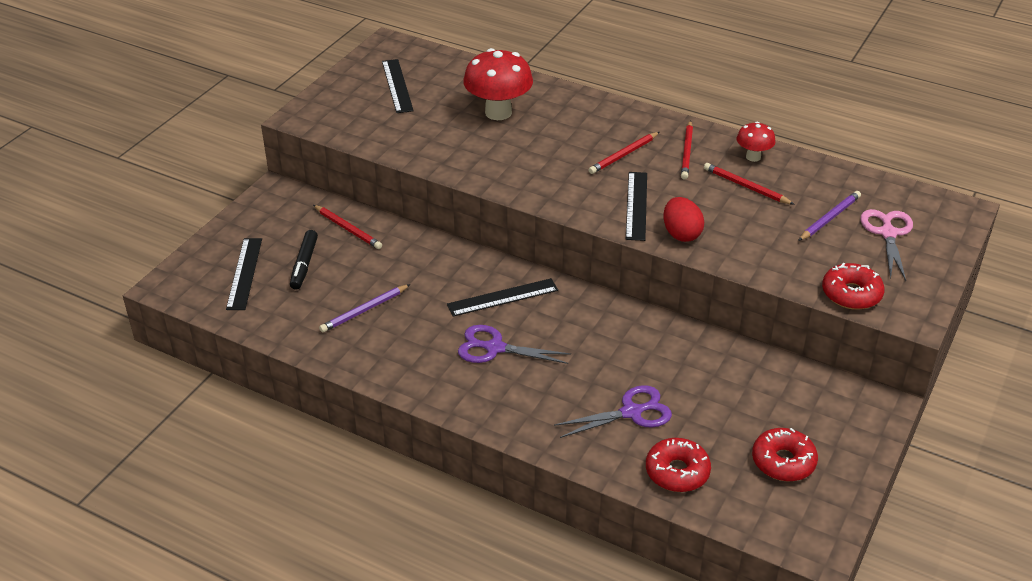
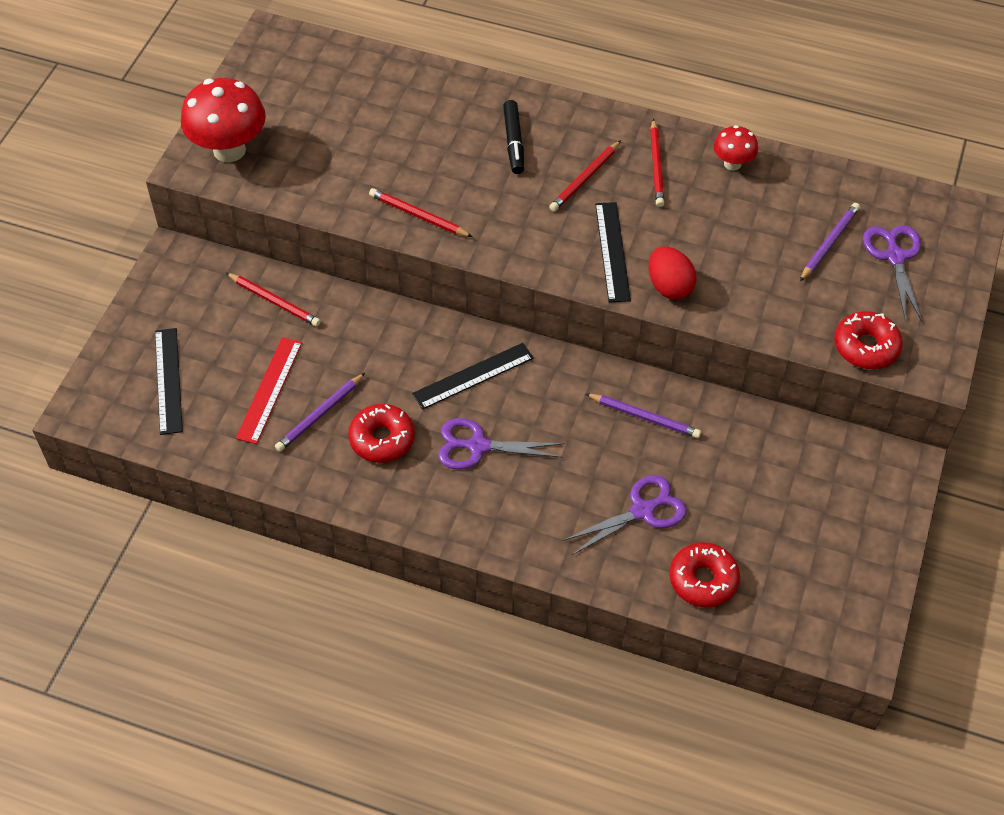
camera: 10 degrees left, 15 degrees up
(304, 264) = (235, 359): black marker -> black marker (513, 142)
(326, 288) = (269, 389): none -> red ruler
(397, 86) = (297, 102): black ruler -> none
(498, 112) = (427, 130): red mushroom -> red mushroom (229, 150)
(647, 343) = (644, 417): none -> purple pencil
(746, 186) = (731, 209): red pencil -> red pencil (418, 215)
(783, 461) = (811, 551): red donut -> red donut (382, 439)
(888, 233) = (895, 257): pink scissors -> purple scissors

